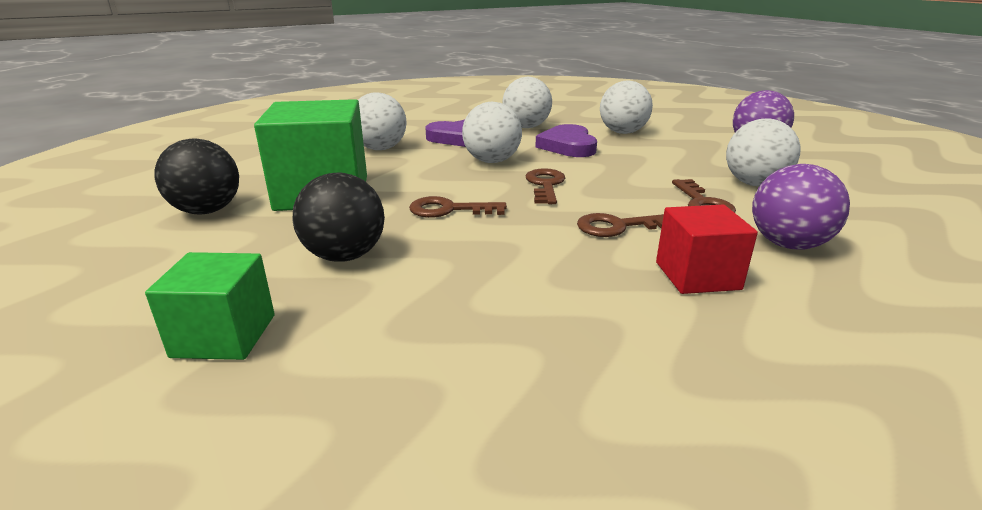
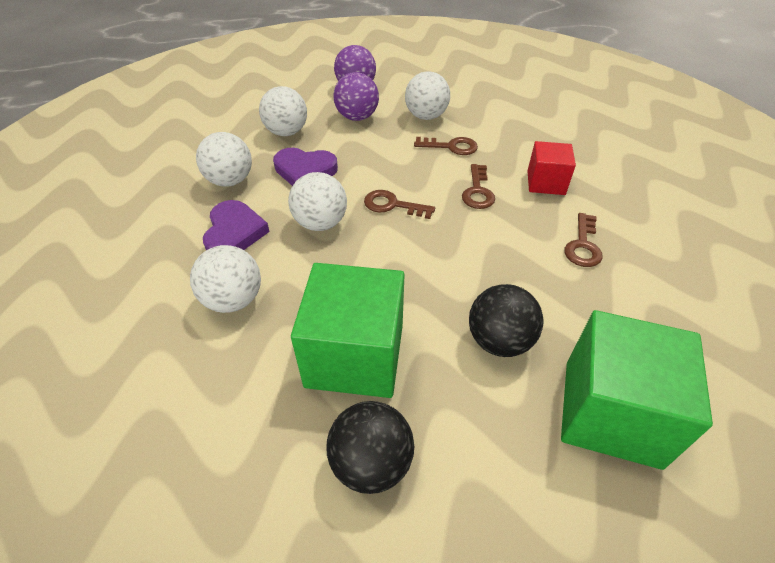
camera: 75 degrees left, 20 degrees up
(224, 335) = (611, 412): green cube -> green cube, size x1.77
(449, 210) = (426, 268): brown key -> brown key (583, 245)
(788, 244) = (514, 140): purple ball -> purple ball (357, 117)

